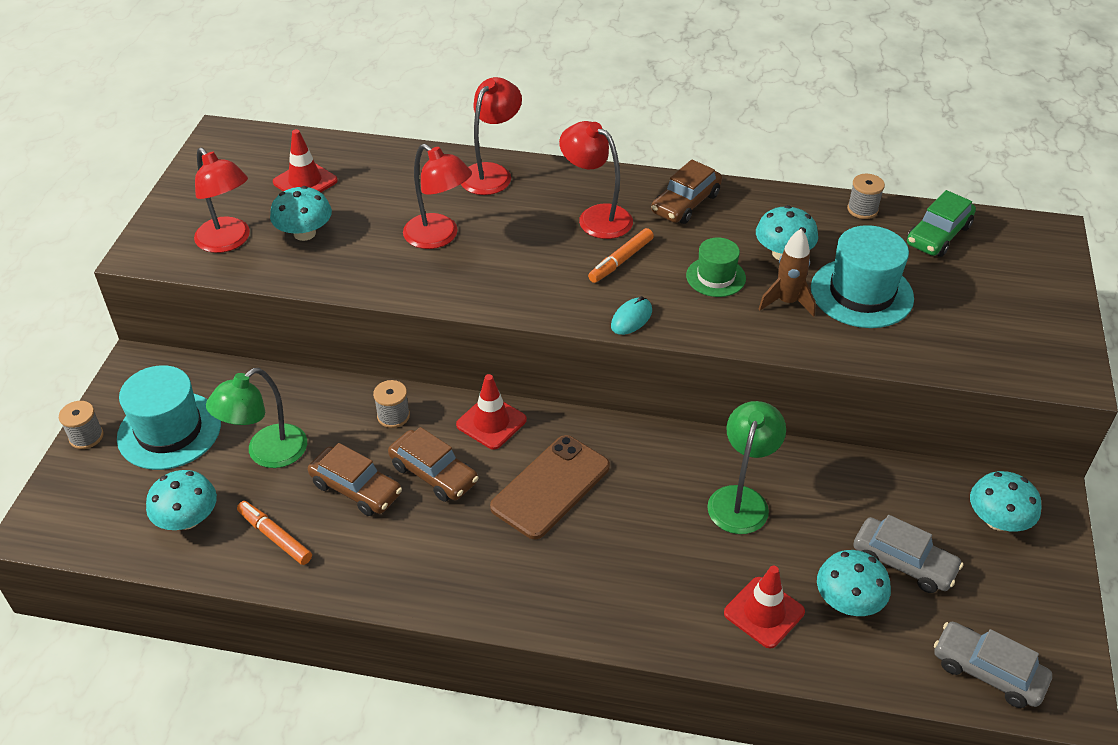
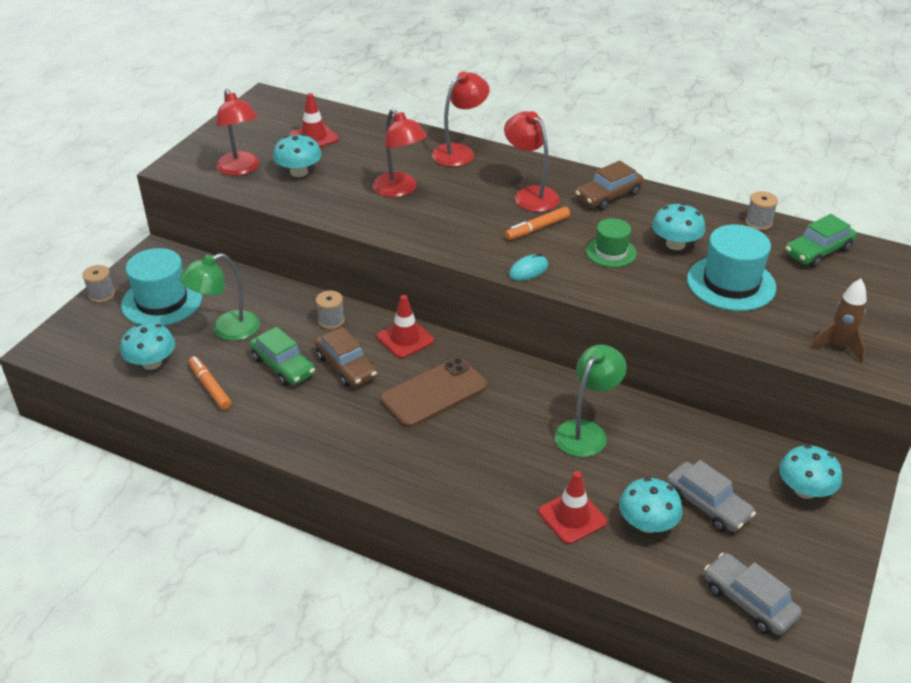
camera: 15 degrees right, 5 degrees down
(356, 489) = (283, 366): brown car -> green car
(787, 302) = (663, 279): brown rocket -> brown rocket (839, 347)

